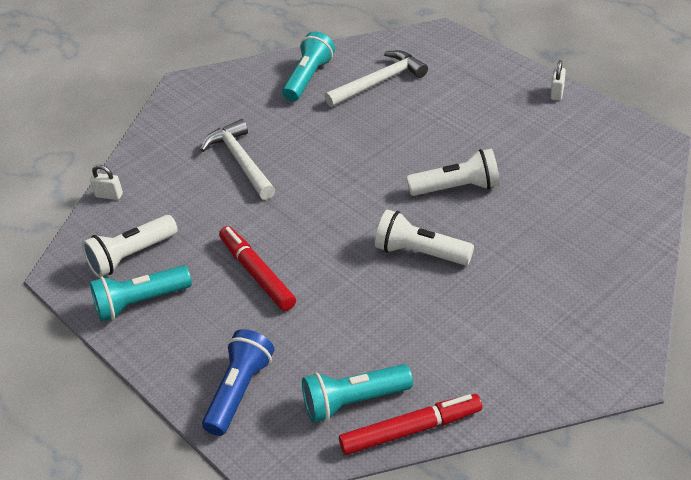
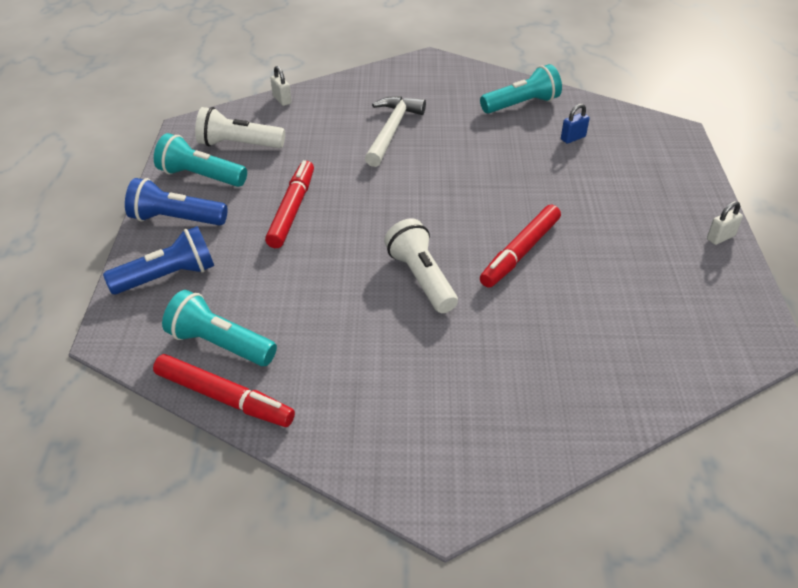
camera: 40 degrees right, 0 degrees up
(175, 348) = (176, 219): none -> blue flashlight
(379, 82) = (573, 138): white hammer -> blue padlock
(457, 188) = (520, 252): white flashlight -> red marker

